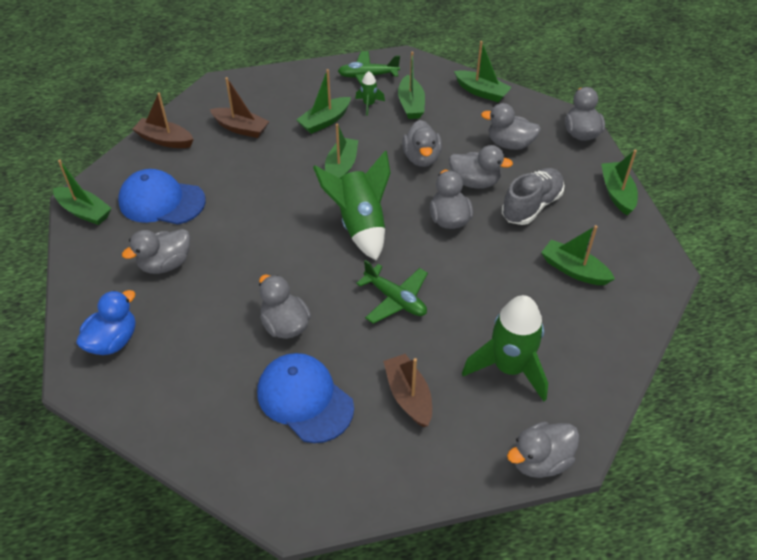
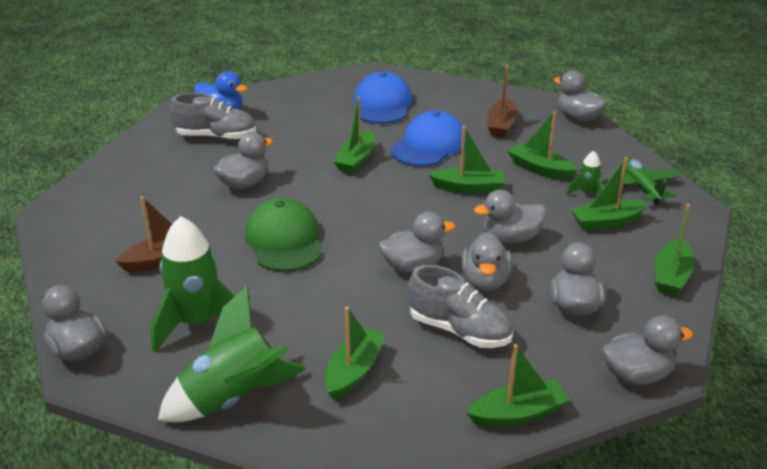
camera: 80 degrees right, 15 degrees down
(84, 211) = (358, 76): green boat -> green boat (356, 160)
(165, 140) = (464, 93): brown boat -> none
(165, 264) = (307, 119): grey duck -> grey duck (578, 118)
(173, 347) = (216, 137): none -> grey shoe
(304, 399) = (161, 204): blue cap -> blue cap (429, 145)
(360, 225) = (384, 209): green rocket -> green rocket (233, 398)
(395, 299) = (284, 240): green plane -> green cap

